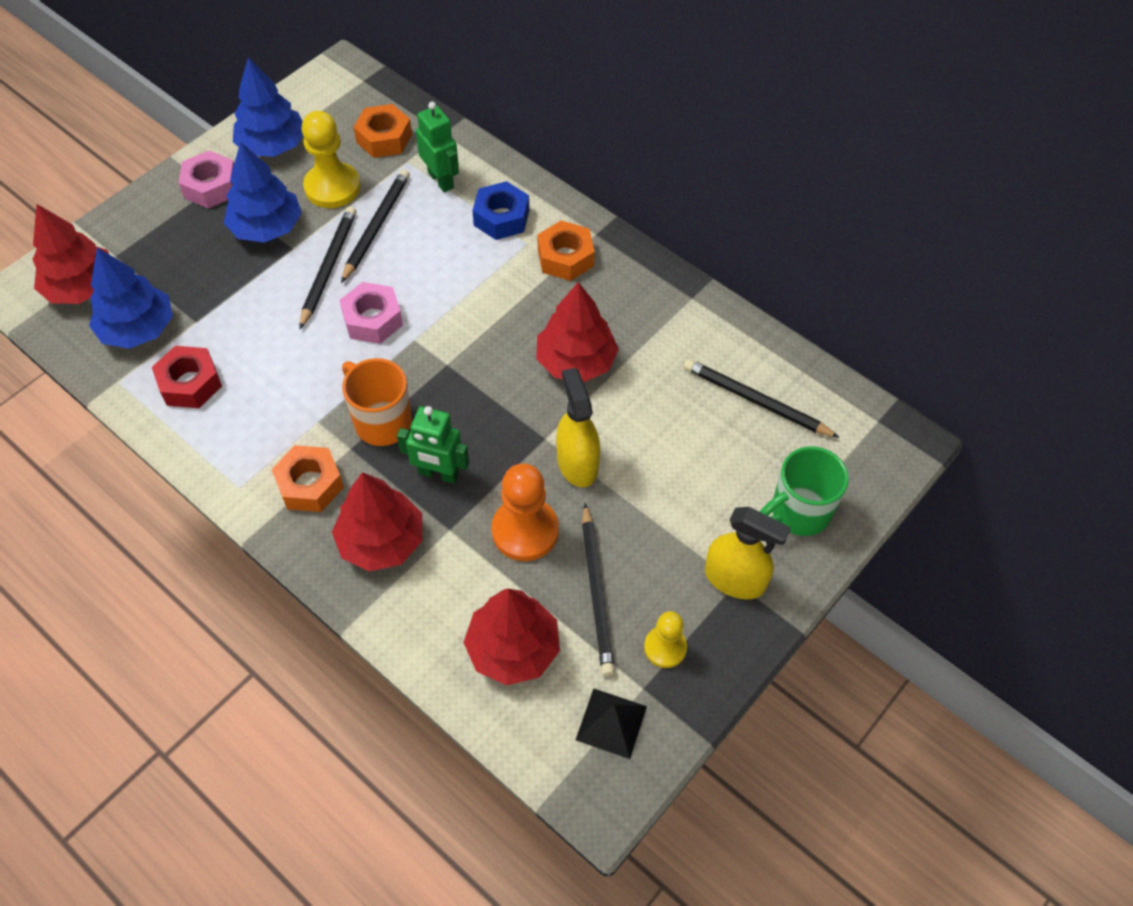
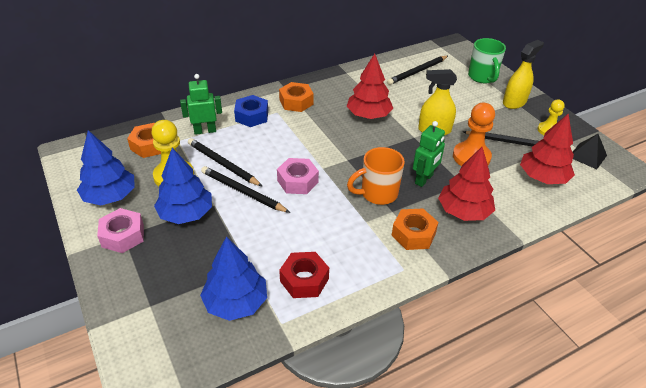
camera: 70 degrees left, 15 degrees down
(82, 287) = (169, 333): red tree -> none

